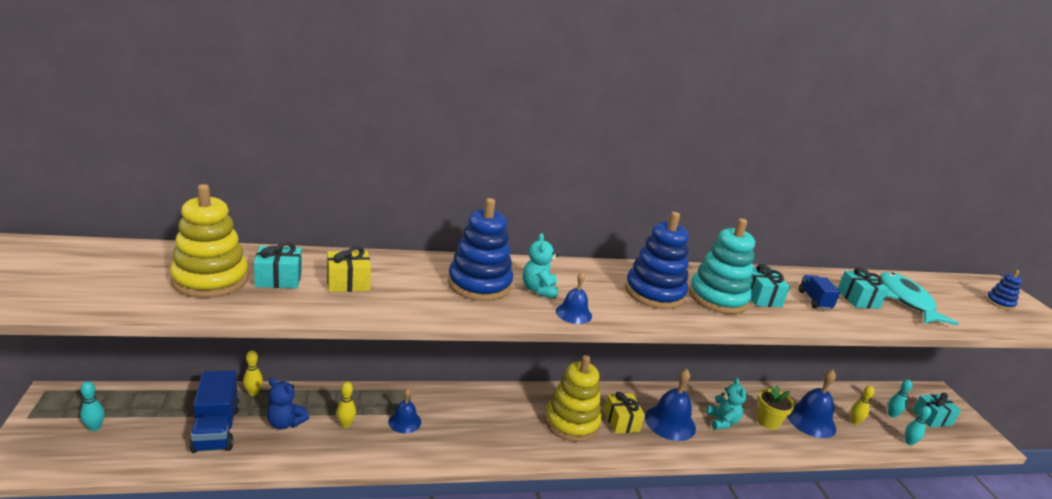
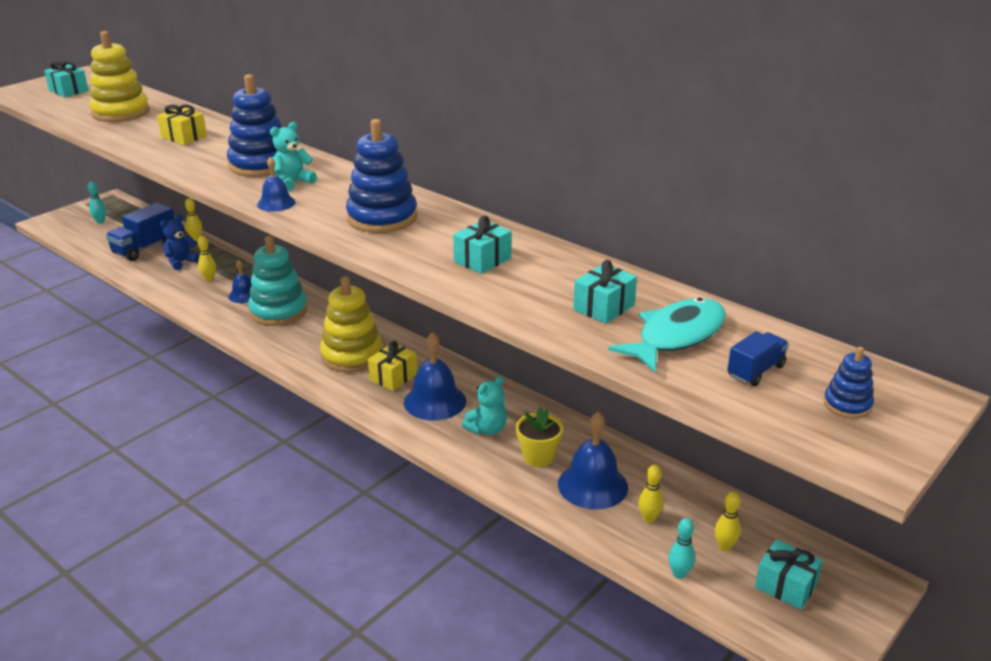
camera: 55 degrees right, 5 degrees up
(278, 279) = (153, 123): turquoise gift -> turquoise gift (69, 91)
(285, 423) = (181, 262): blue teddy bear -> blue teddy bear turned 60 degrees clockwise
(718, 298) = (433, 243): turquoise stacking toy -> turquoise stacking toy (278, 311)
(814, 300) = (539, 285): blue truck -> blue truck (755, 371)
(892, 415) = (724, 547): turquoise bowling pin -> yellow bowling pin

